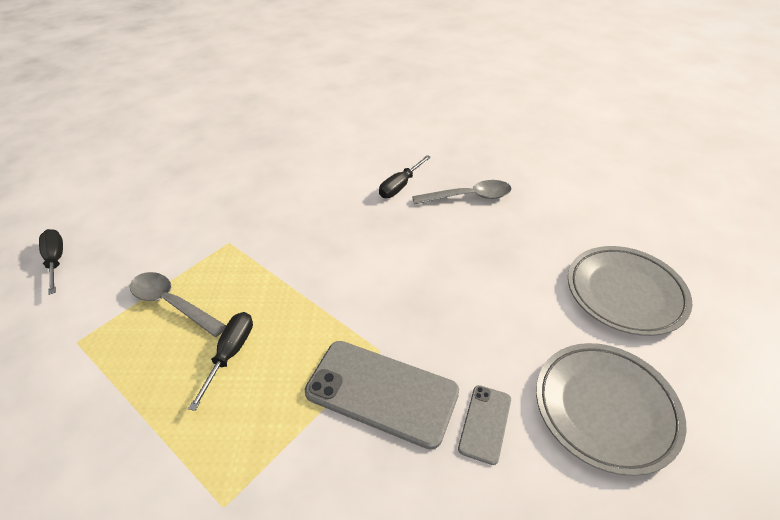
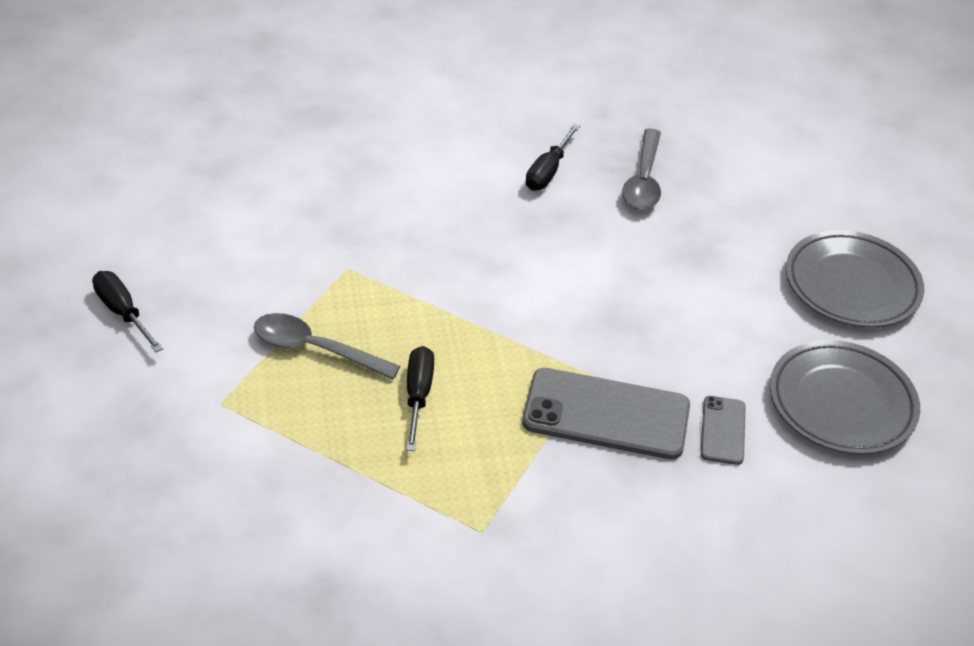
camera: 15 degrees left, 0 degrees up
(468, 197) = (643, 180): grey spoon -> grey spoon turned 120 degrees clockwise

